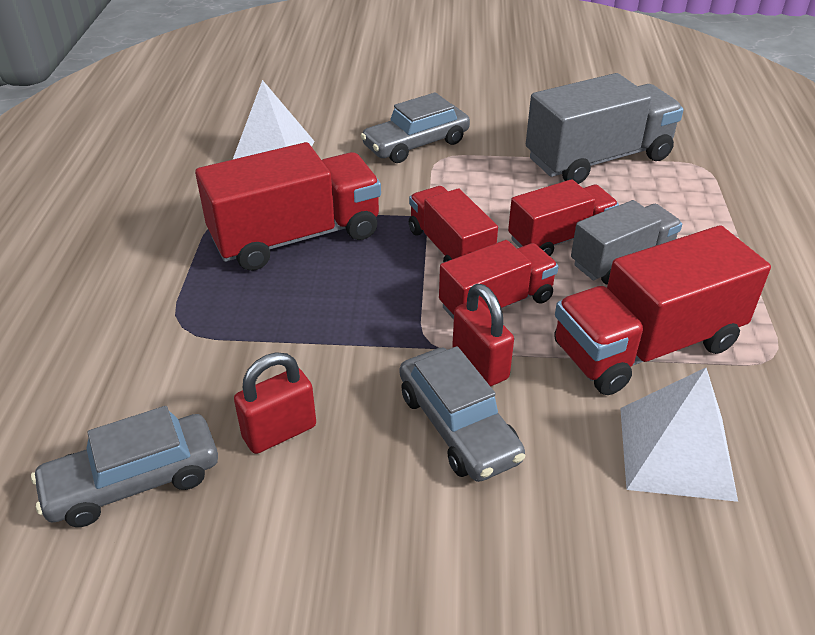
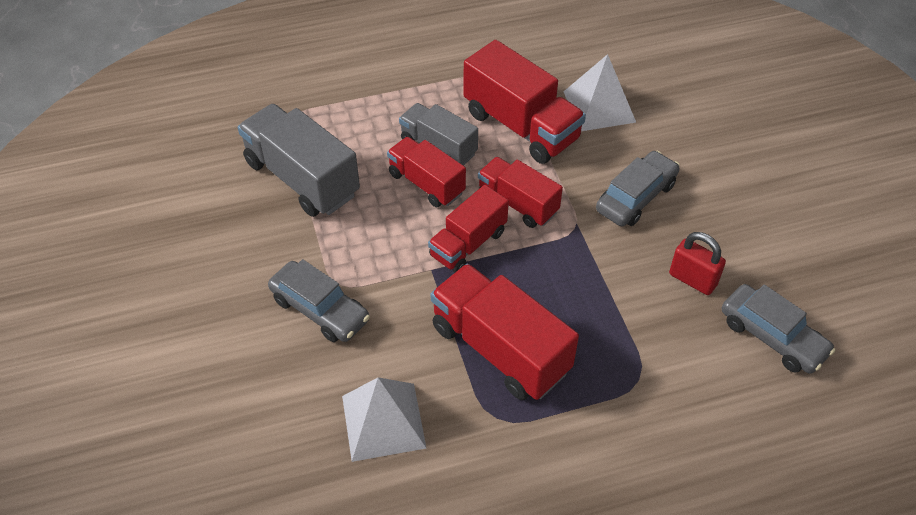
camera: 110 degrees left, 10 degrees up
(480, 364) = (580, 199): red padlock -> none

